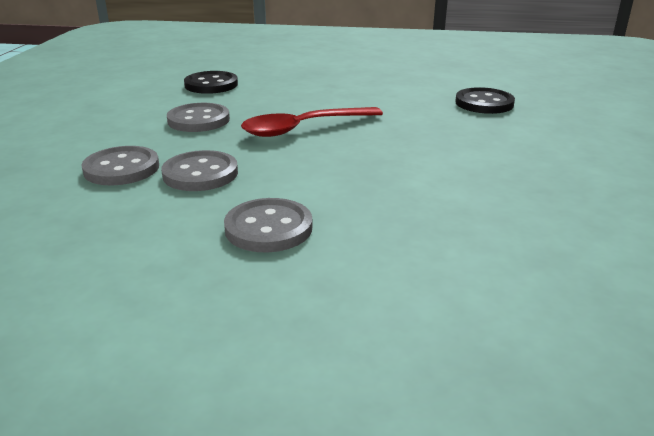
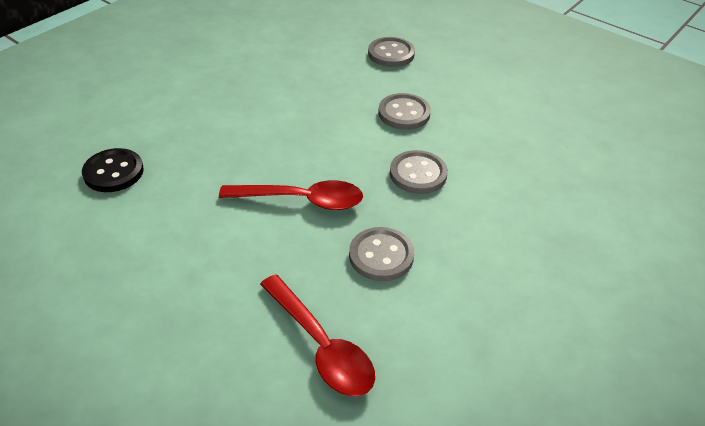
camera: 150 degrees left, 15 degrees up
(121, 168) = (472, 203): grey button -> grey button (391, 54)
(211, 85) = (320, 345): black button -> red spoon

